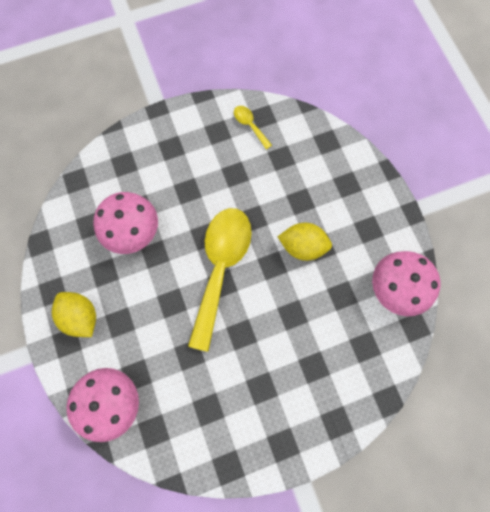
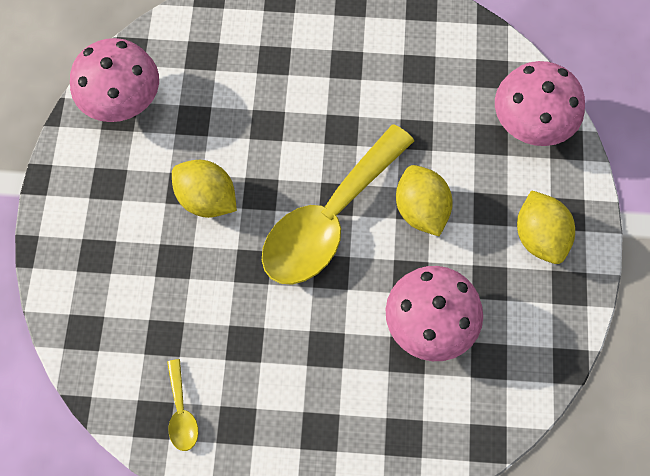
camera: 155 degrees left, 5 degrees down
(165, 300) = (421, 210): none -> yellow lemon

